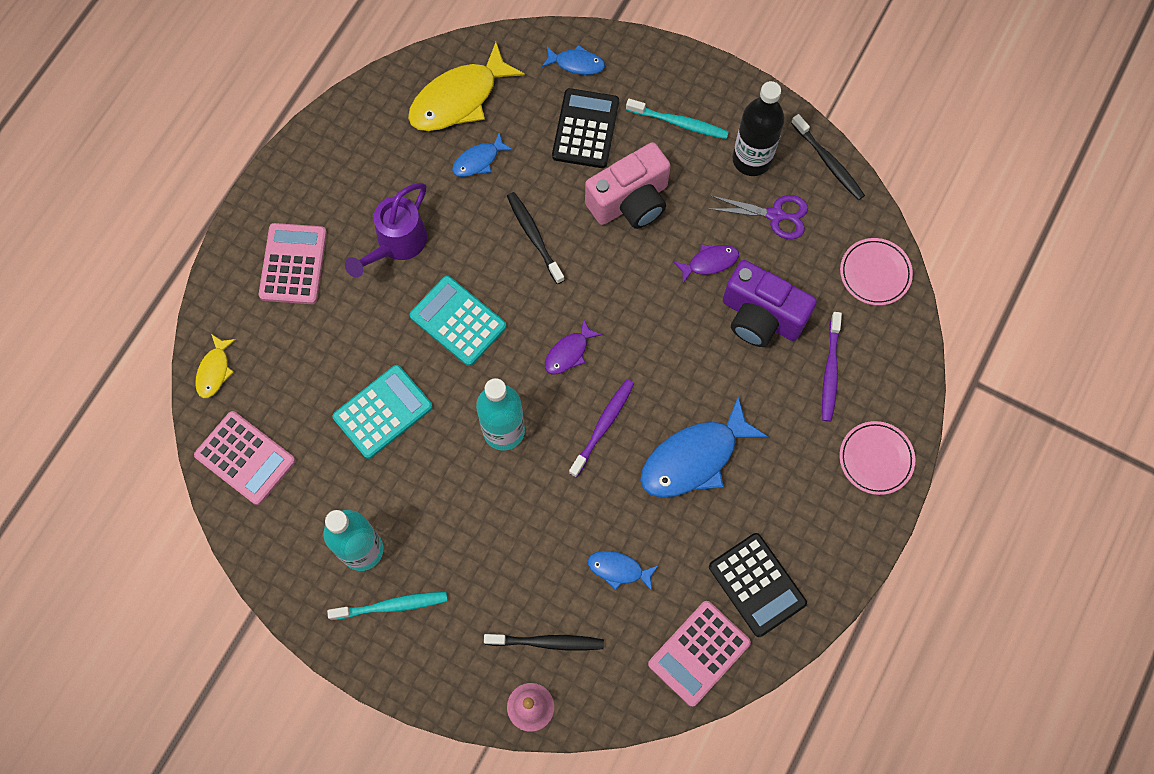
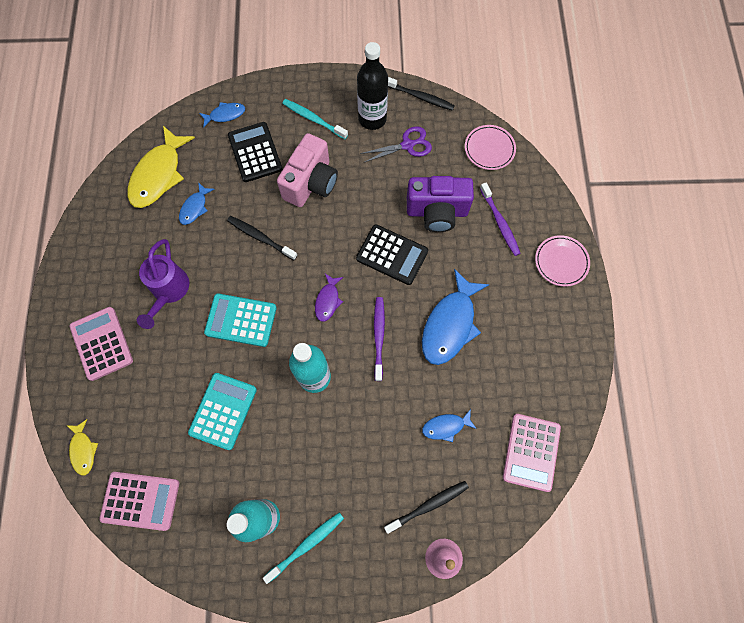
camera: 30 degrees left, 0 degrees up
(679, 123) = (313, 119): turquoise toothbrush -> turquoise toothbrush turned 135 degrees counterclockwise
(709, 262) = (384, 195): purple fish -> none
(757, 585) = (539, 384): black calculator -> black calculator (392, 255)

